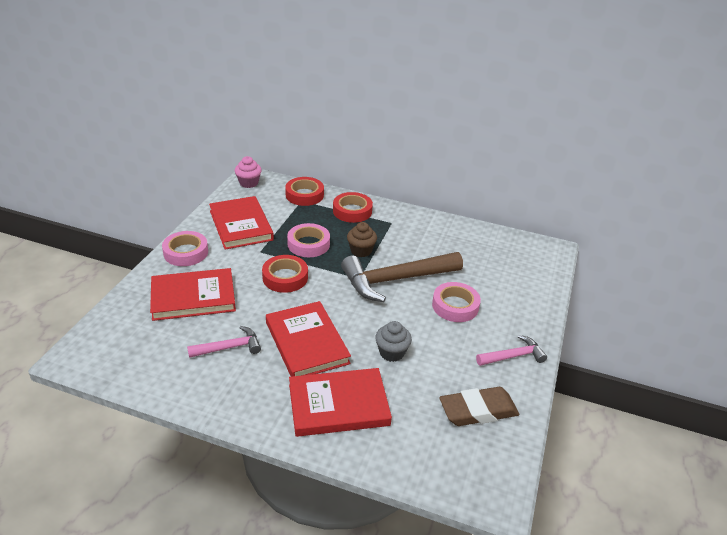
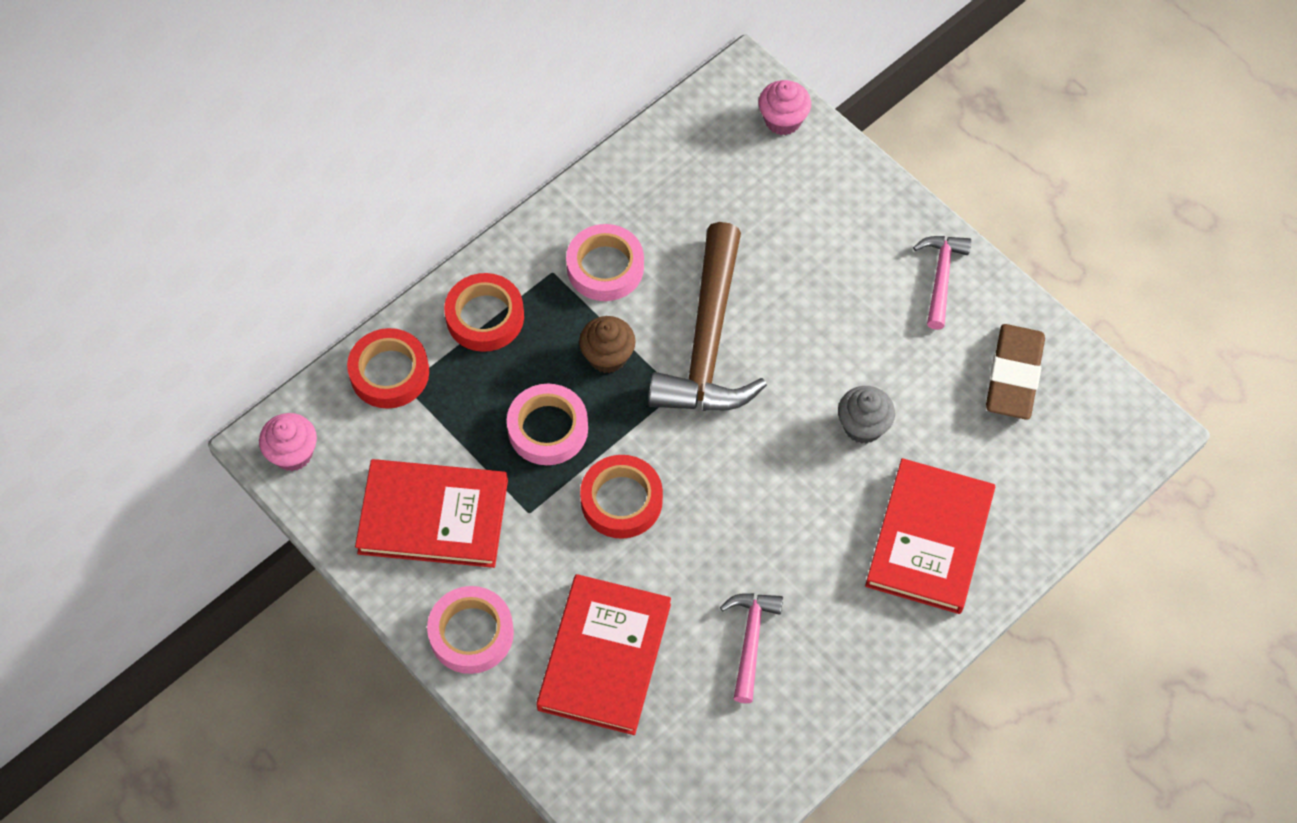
camera: 60 degrees left, 25 degrees up
(307, 343) = (790, 530): red book -> none
(455, 306) = (807, 292): pink tape -> pink tape (605, 267)
(544, 268) = (783, 120): none -> pink cupcake

